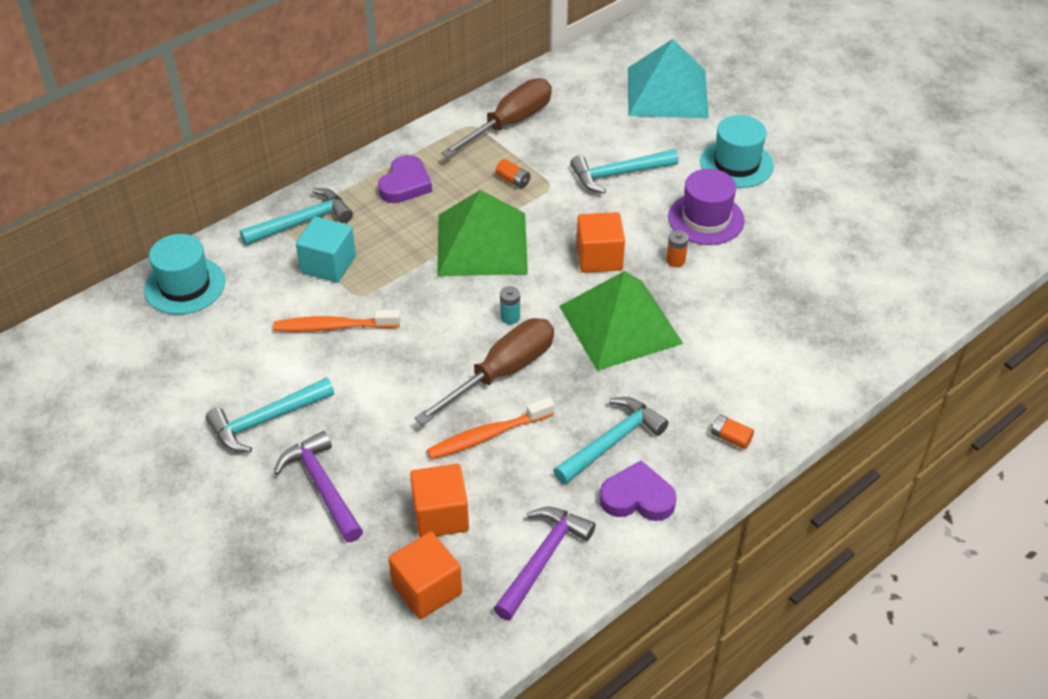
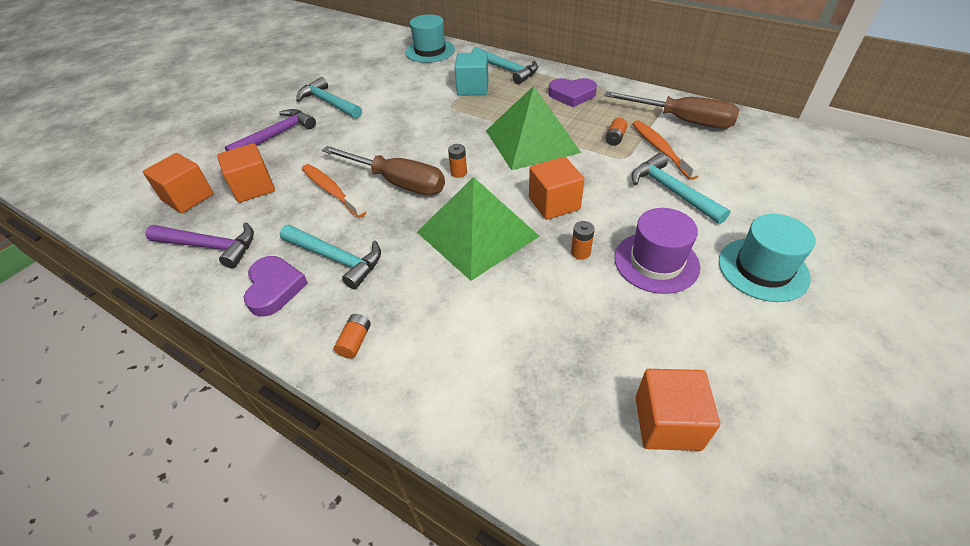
camera: 75 degrees right, 0 degrees up
(333, 327) = (416, 104): orange toothbrush -> orange toothbrush (660, 149)
(510, 317) = (458, 172): turquoise battery -> orange battery
(667, 92) = (823, 196): turquoise pyramid -> none
(859, 270) = (667, 423): none -> orange cube

